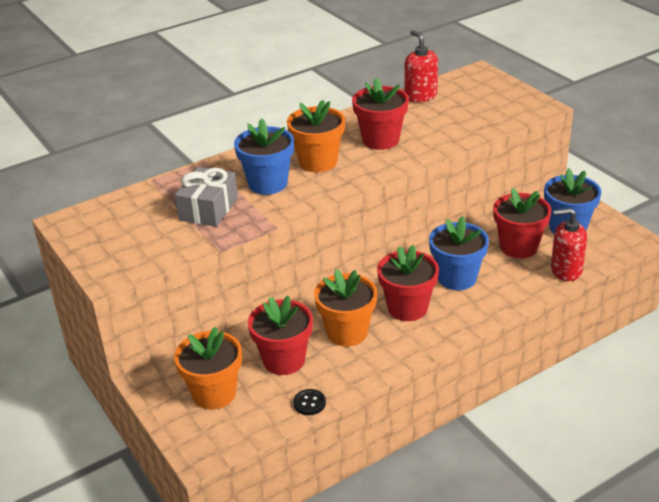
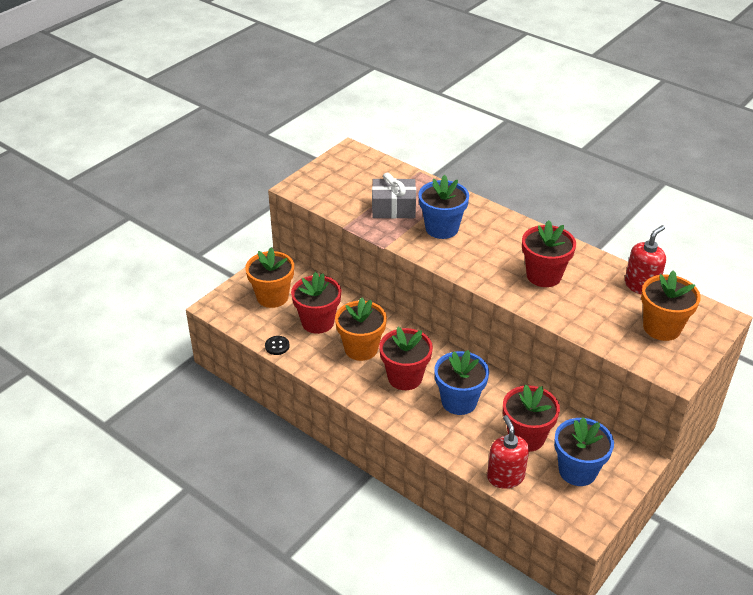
camera: 70 degrees right, 5 degrees up
(318, 162) = (487, 247): orange flower pot -> orange flower pot (662, 328)

